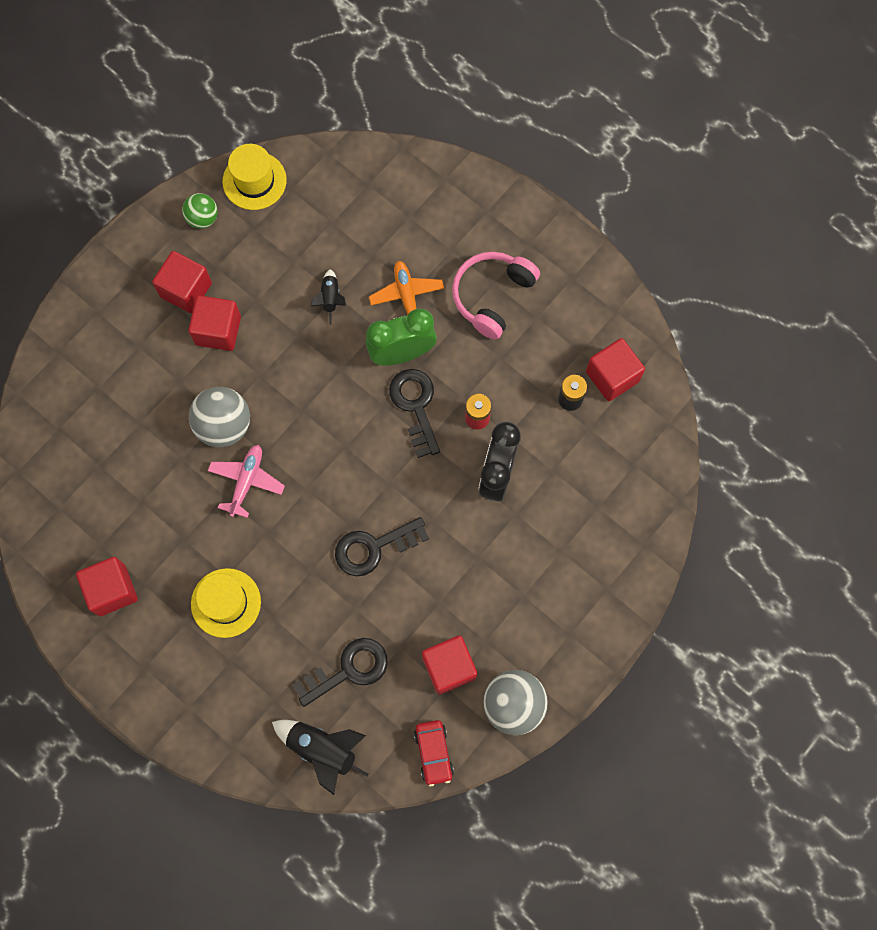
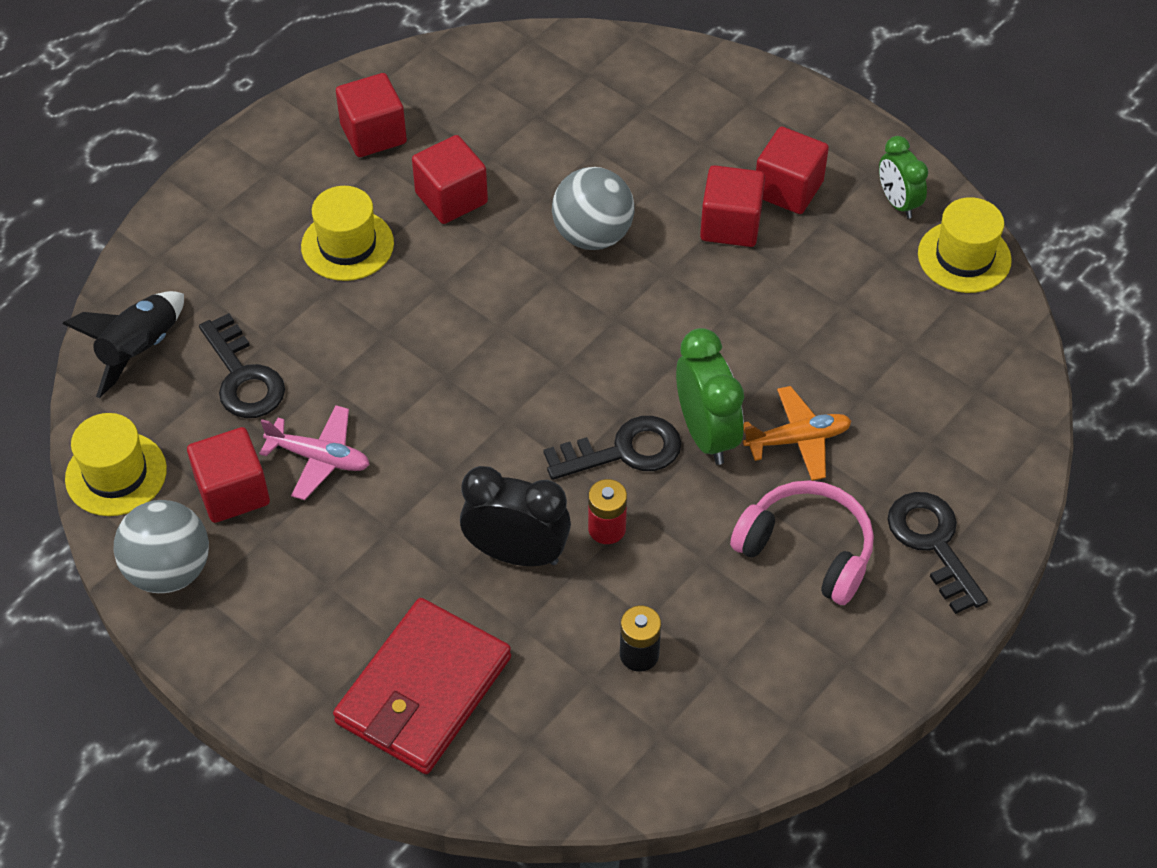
camera: 90 degrees right, 20 degrees down
(203, 218) = (898, 202): green ball -> green clock
(246, 481) = (513, 261): pink plane -> pink plane (319, 458)
(330, 299) = (787, 348): black rocket -> none
(374, 547) = (412, 403): black key -> black key (933, 543)
(434, 753) = (116, 474): red car -> yellow hat
(600, 530) = (423, 690): none -> red wallet
(612, 376) = (679, 716): red cube -> red cube (451, 198)

